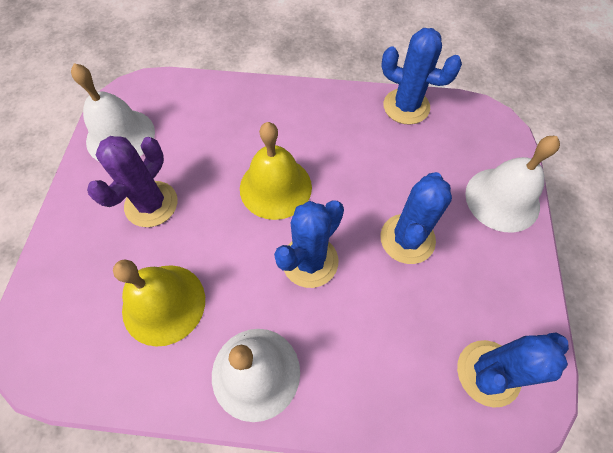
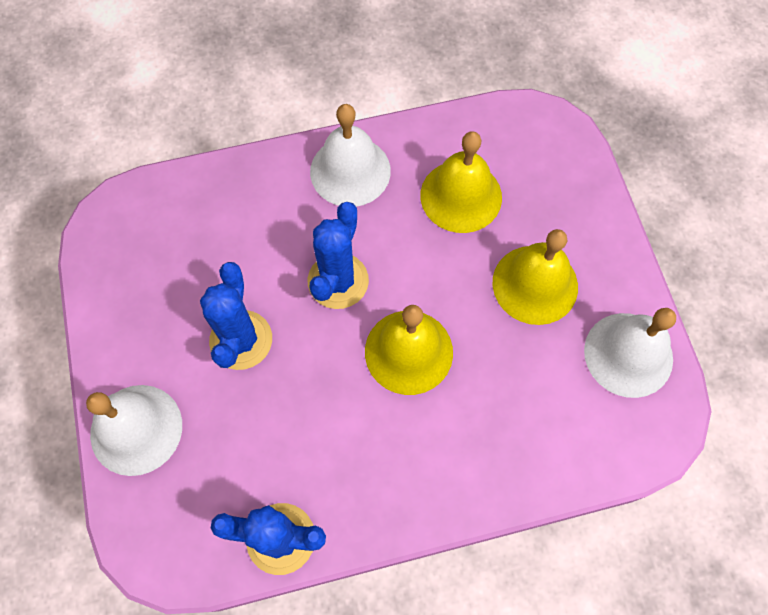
camera: 160 degrees right, 5 degrees up
(151, 204) = (535, 284): purple cactus -> yellow bell
(488, 373) = (143, 236): blue cactus -> none

